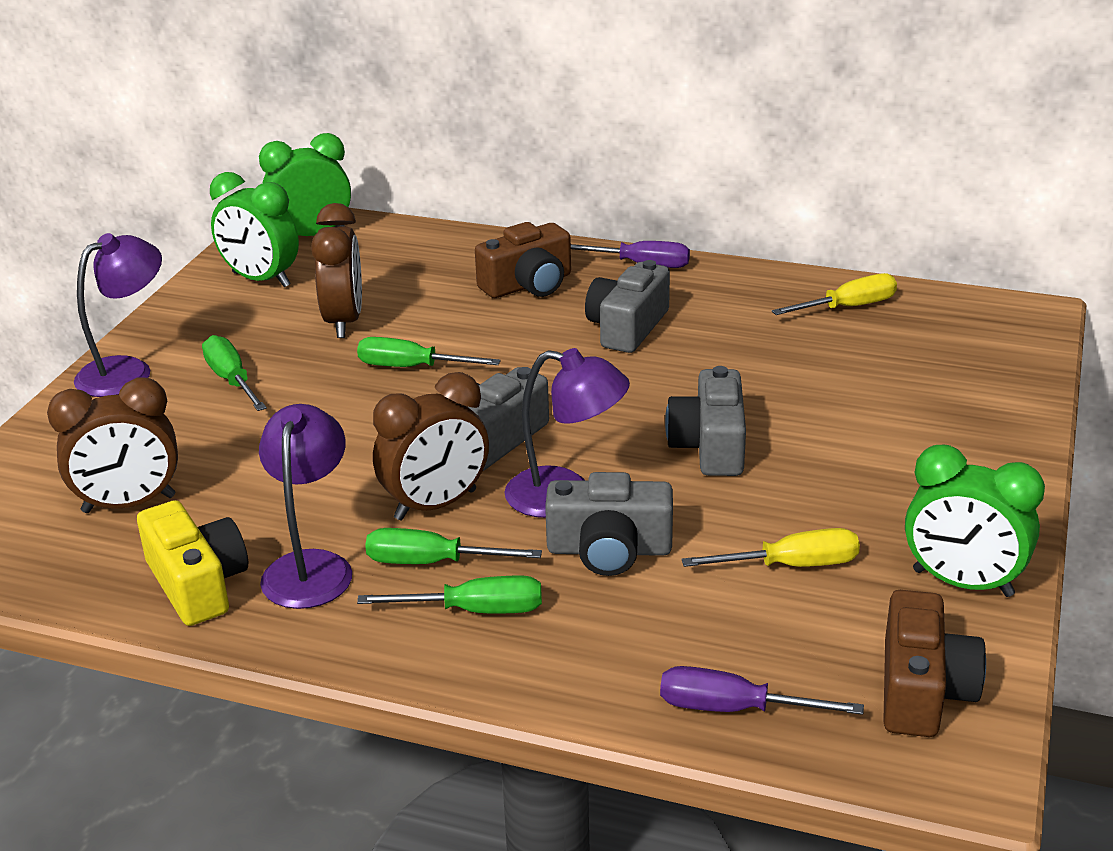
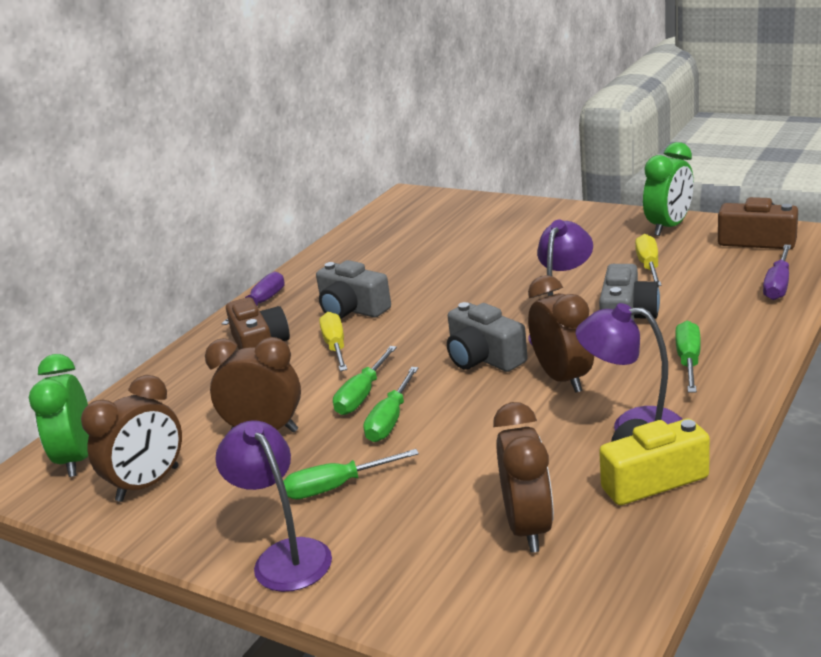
camera: 75 degrees left, 5 degrees down
(261, 280) = (148, 484): green clock -> brown clock
(432, 562) = (633, 378): green screwdriver -> green screwdriver (390, 420)
(710, 446) = (517, 285): grey camera -> none
(848, 307) = (370, 240): yellow screwdriver -> yellow screwdriver (335, 346)

